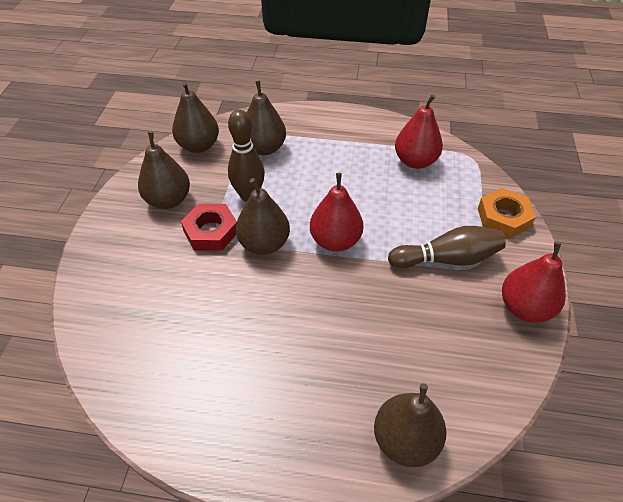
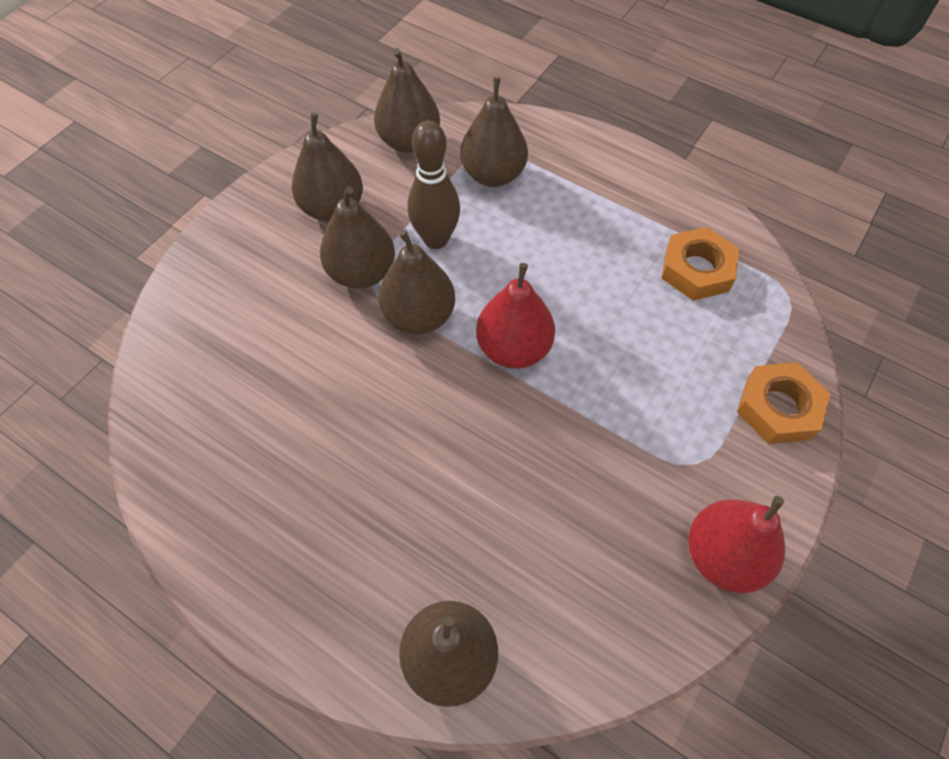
camera: 25 degrees right, 10 degrees up
(211, 231) = (362, 273): red nut -> brown pear
(415, 161) = (697, 270): red pear -> orange nut
(447, 259) = (654, 437): brown bowling pin -> none

